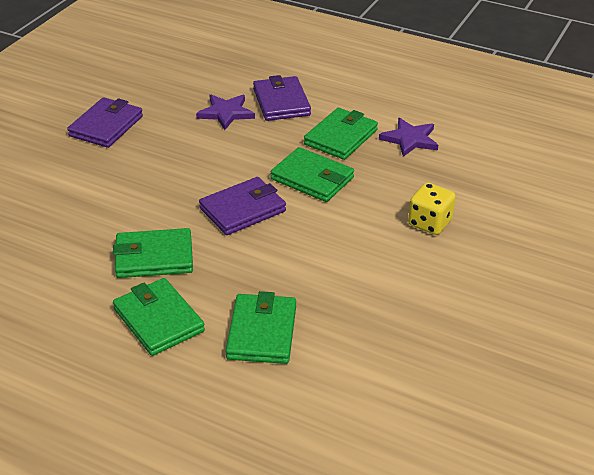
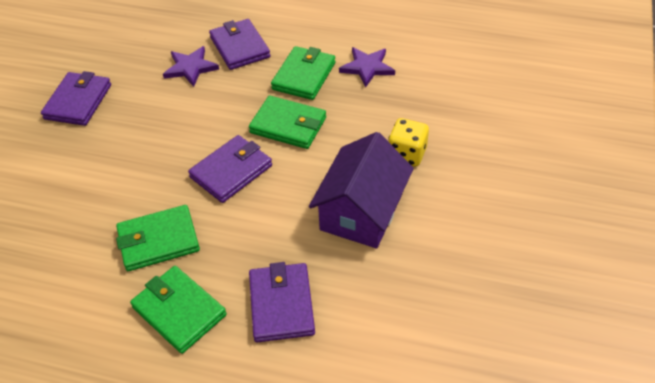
camera: 10 degrees left, 10 degrees up
(262, 332) = (281, 305): green wallet -> purple wallet
(367, 266) = (361, 211): none -> purple house

